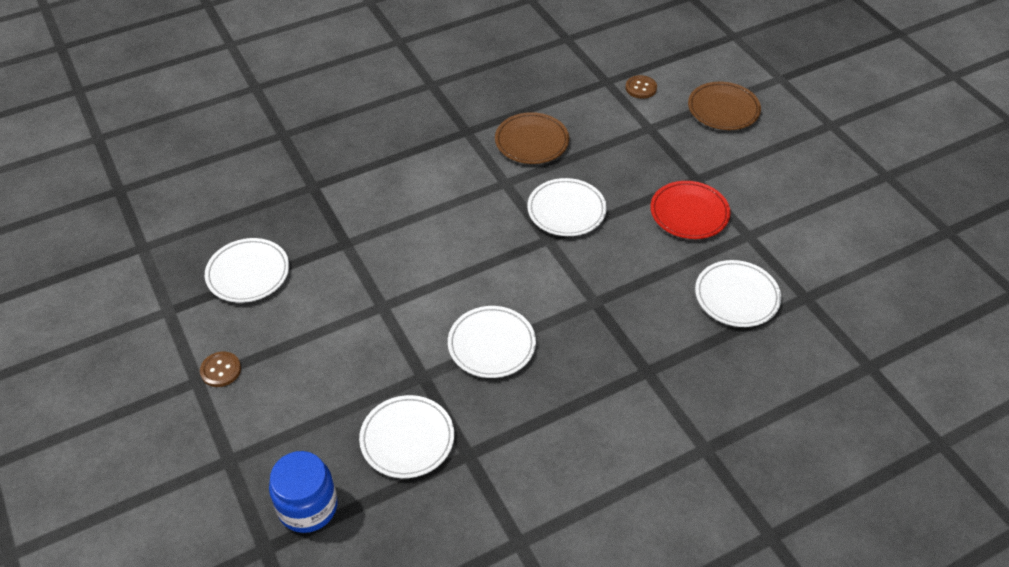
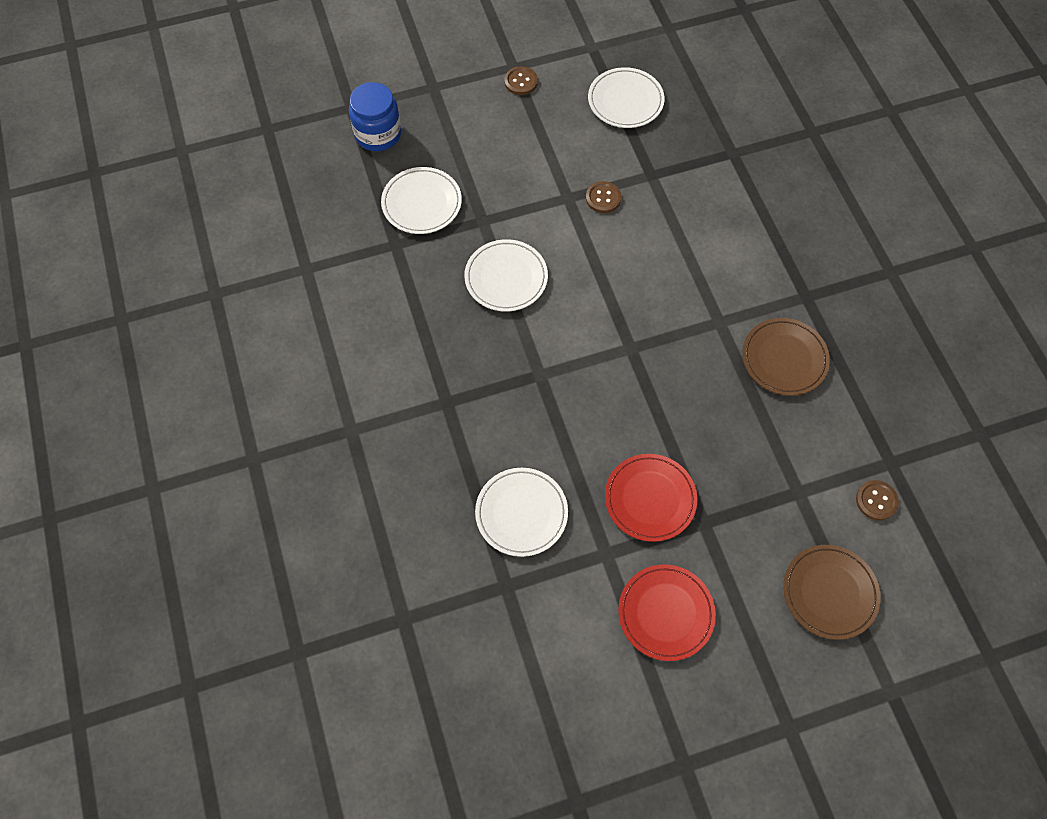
camera: 100 degrees right, 15 degrees up
(379, 277) = (603, 198): none -> brown button
(566, 210) = (670, 373): white plate -> none
(781, 195) = (666, 613): none -> red plate

